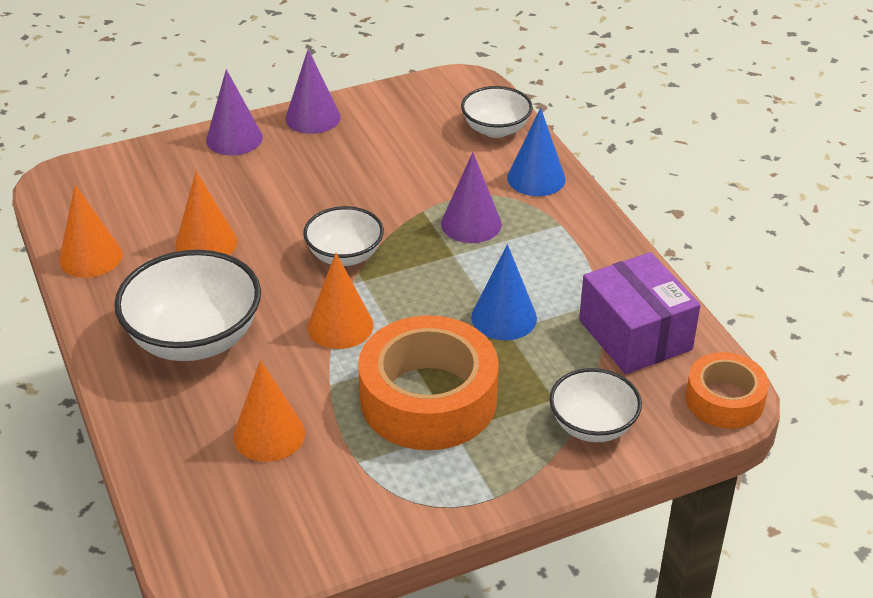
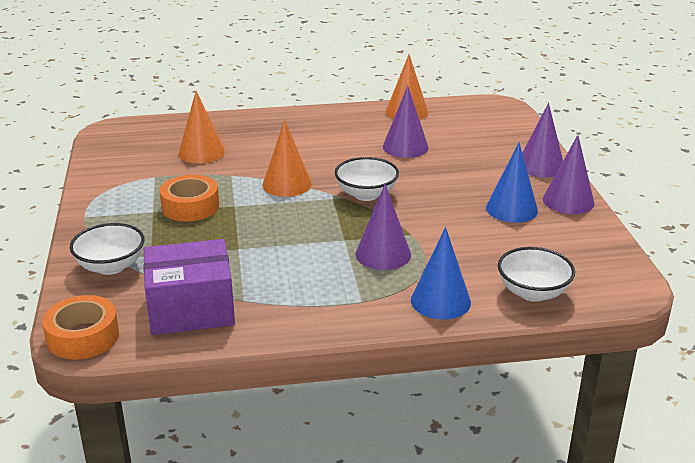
camera: 105 degrees right, 10 degrees down
(194, 338) = (305, 137): white bowl -> none
(206, 243) = (405, 147): orange cone -> purple cone
(428, 399) = (190, 206): orange tape -> orange tape, size x0.57
(504, 317) = (254, 250): blue cone -> blue cone (511, 209)

